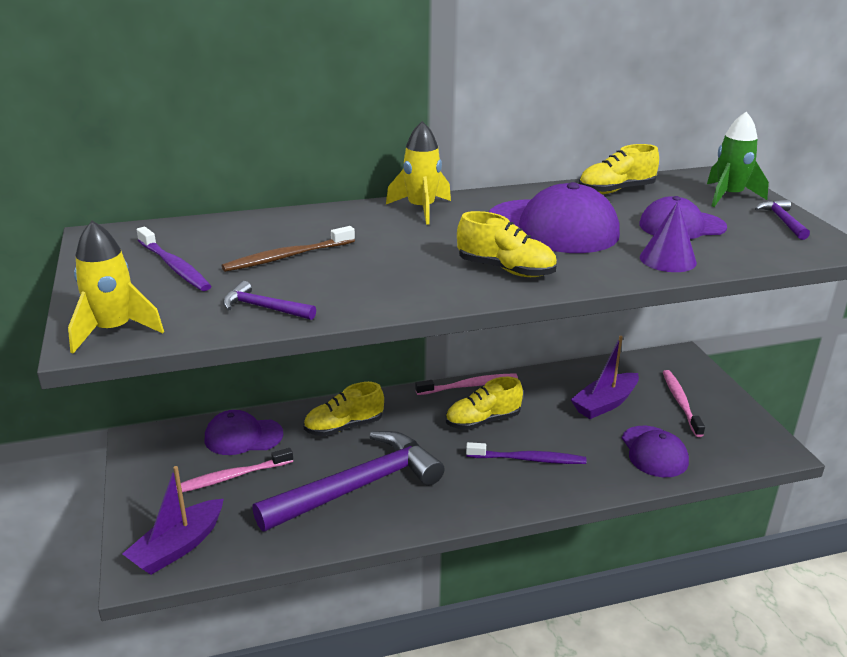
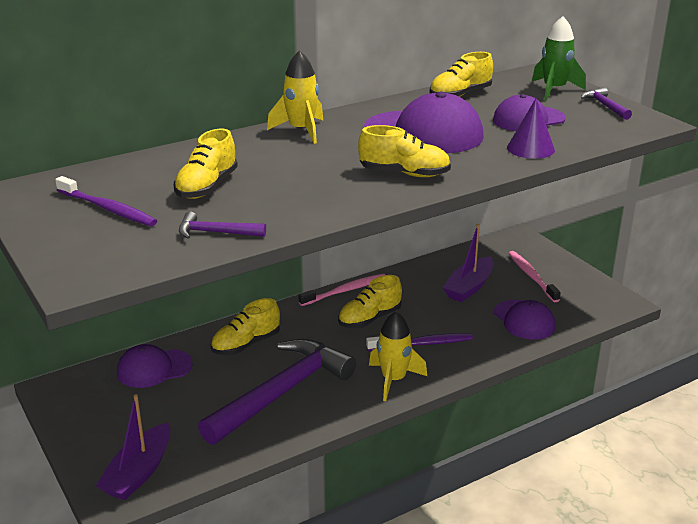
camera: 15 degrees left, 0 degrees up
(113, 330) = (92, 270): yellow rocket -> yellow rocket (393, 380)
(229, 477) = (158, 406): pink toothbrush -> none
(287, 257) = (207, 187): brown toothbrush -> yellow shoe

